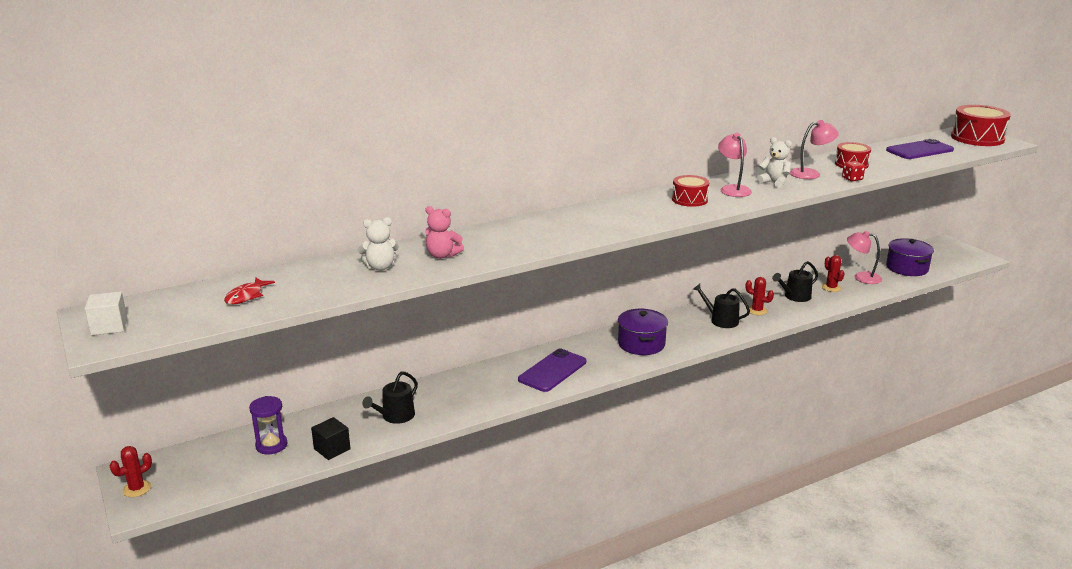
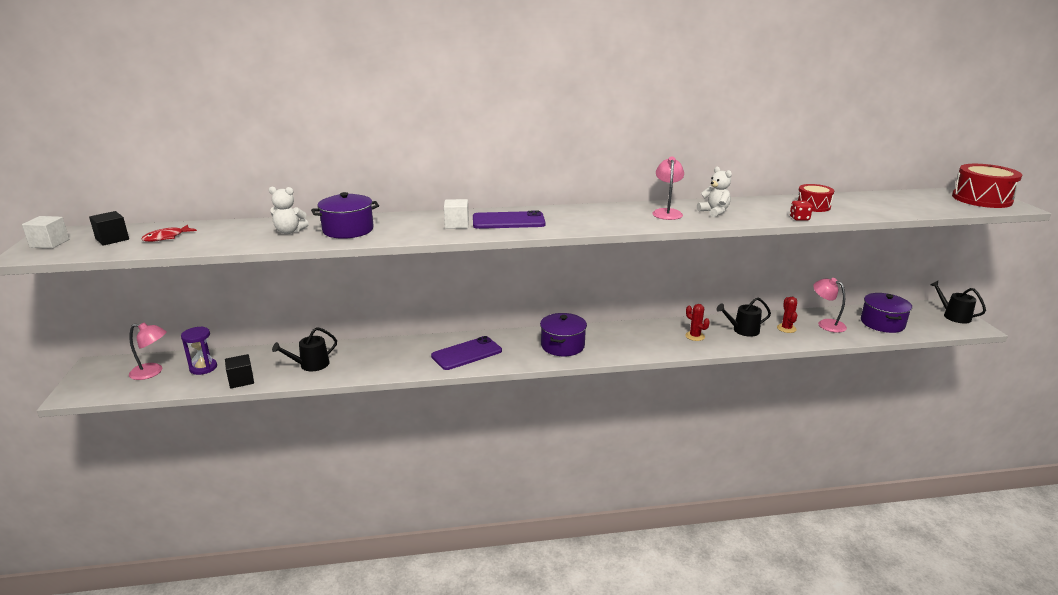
camera: 20 degrees right, 0 degrees up
(137, 489) = (86, 379): red cactus -> none
(182, 309) = (112, 239): none -> black cube
(442, 255) = (348, 230): pink teddy bear -> purple pot
(548, 232) = (456, 224): none -> white cube
(689, 200) = (615, 216): red drum -> none
(721, 320) = (653, 338): black watering can -> black watering can (953, 316)
(811, 173) = (760, 209): pink lamp -> pink lamp (152, 372)
(919, 150) = (902, 202): purple phone -> purple phone (508, 221)

